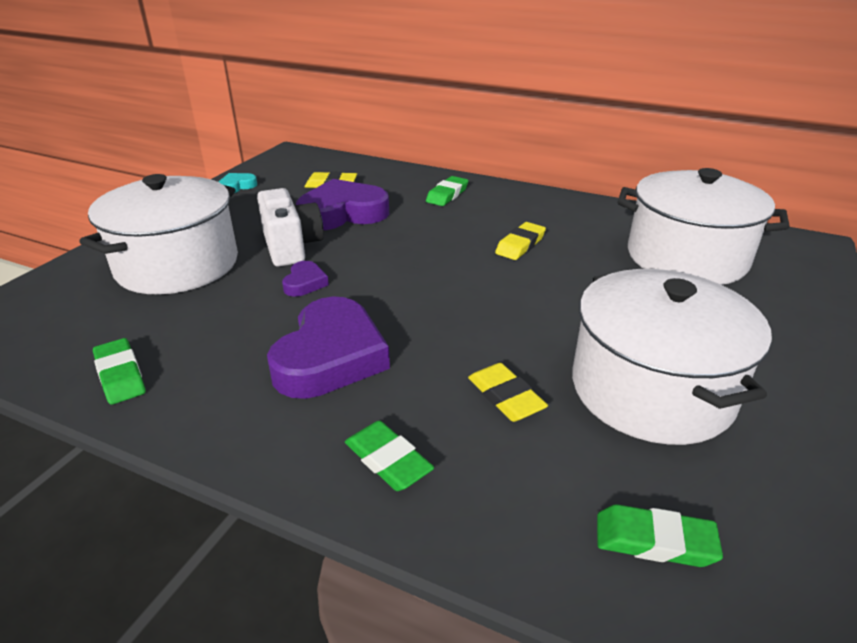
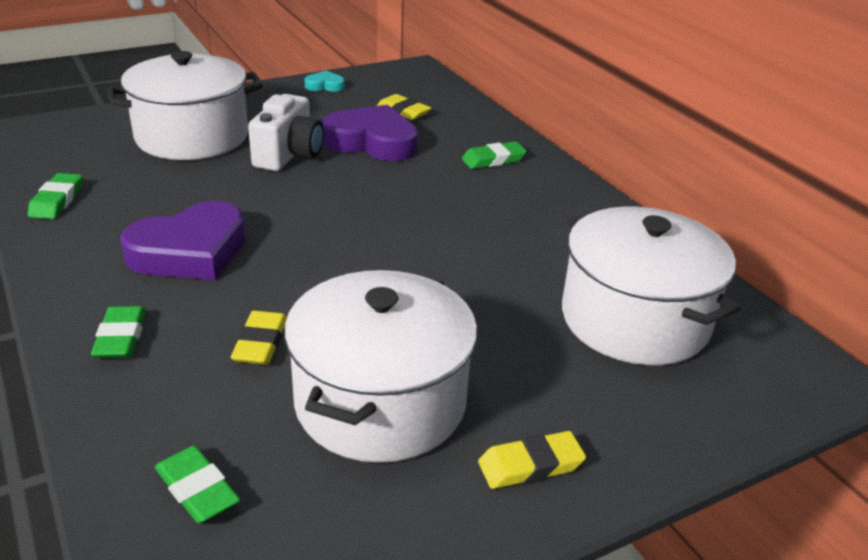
camera: 35 degrees right, 0 degrees up
(305, 283) = (255, 188): purple heart -> none
(520, 245) = (482, 234): yellow eraser -> yellow eraser (530, 465)

